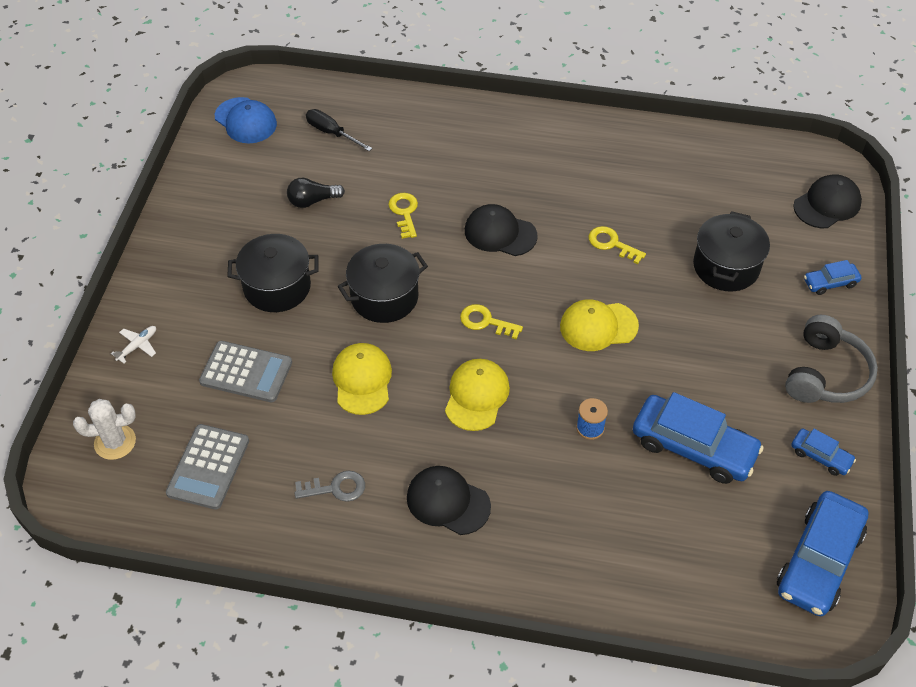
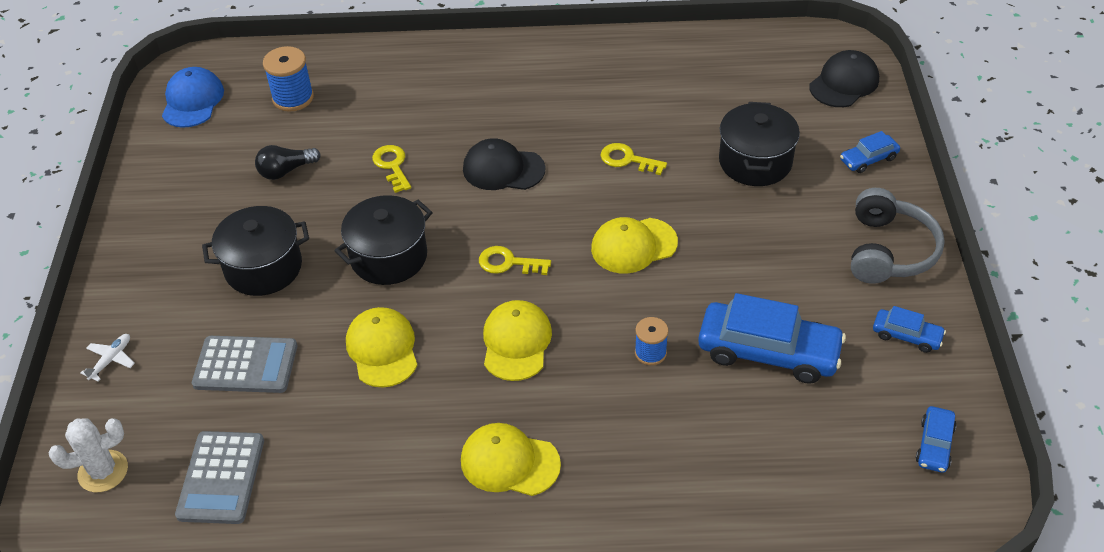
camera: 10 degrees left, 5 degrees down
(245, 121) = (192, 101): blue cap -> blue cap turned 120 degrees counterclockwise
(332, 133) = (293, 98): black screwdriver -> blue spool
(336, 488) = (377, 472): grey key -> none
(448, 502) = (509, 462): black cap -> yellow cap
(818, 561) = (934, 445): blue car -> blue car, size x0.49

